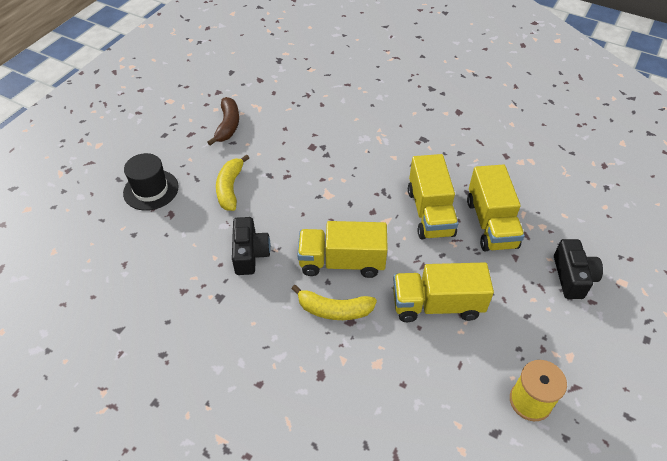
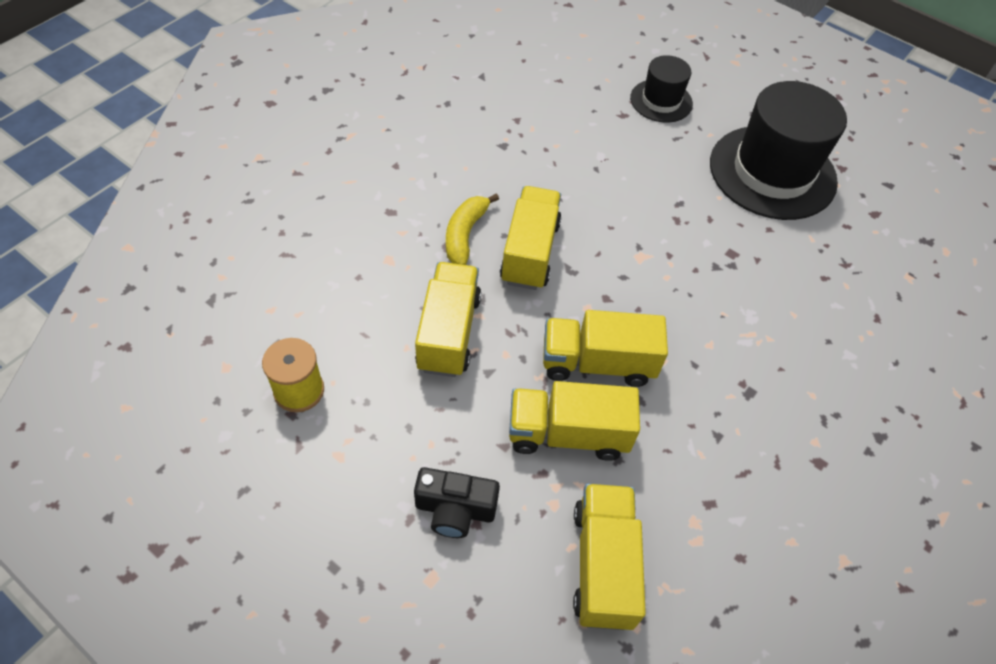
camera: 95 degrees right, 5 degrees up
(228, 126) = (772, 172): brown banana -> black hat
(230, 188) = (658, 165): yellow banana -> none
(250, 254) = (556, 173): black camera -> none
(567, 200) = (603, 565): none -> yellow truck

